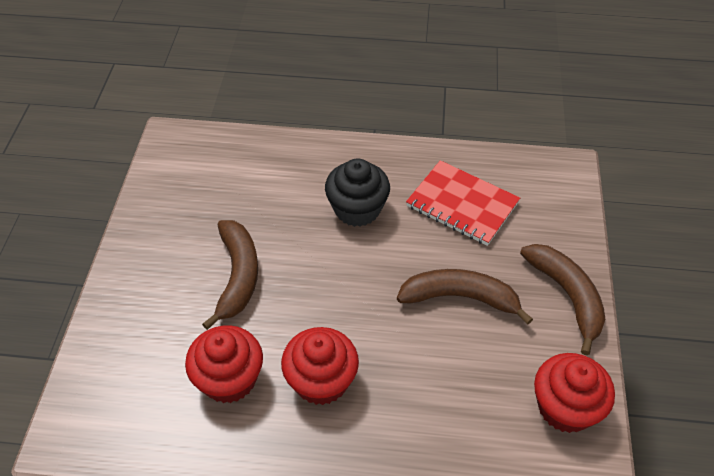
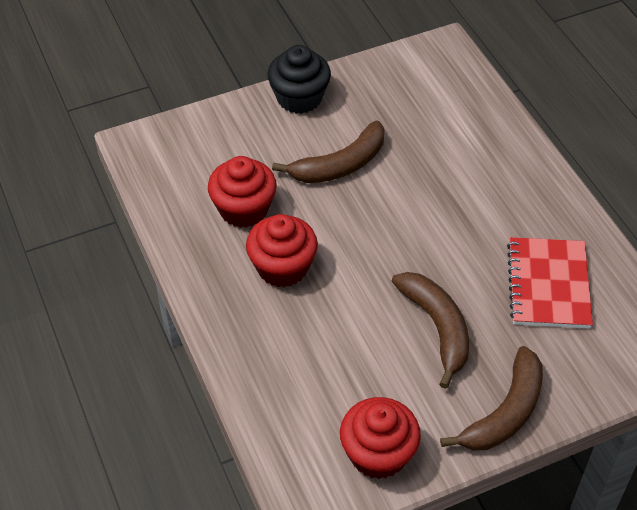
camera: 60 degrees right, 0 degrees up
(357, 209) = (475, 209): black cupcake -> black cupcake (299, 98)

